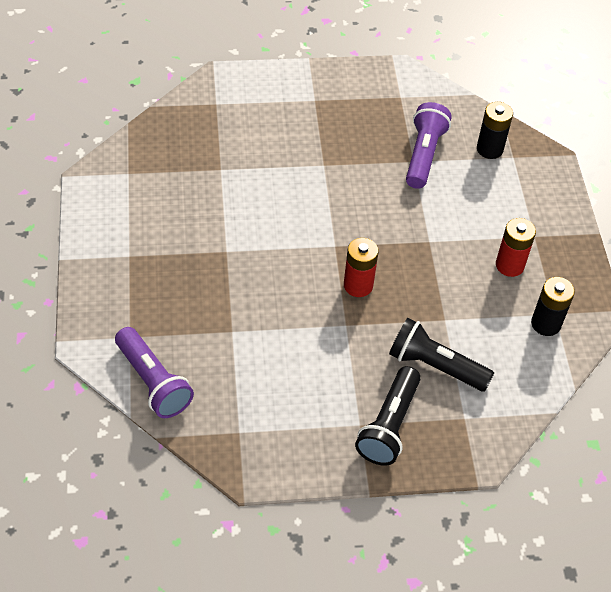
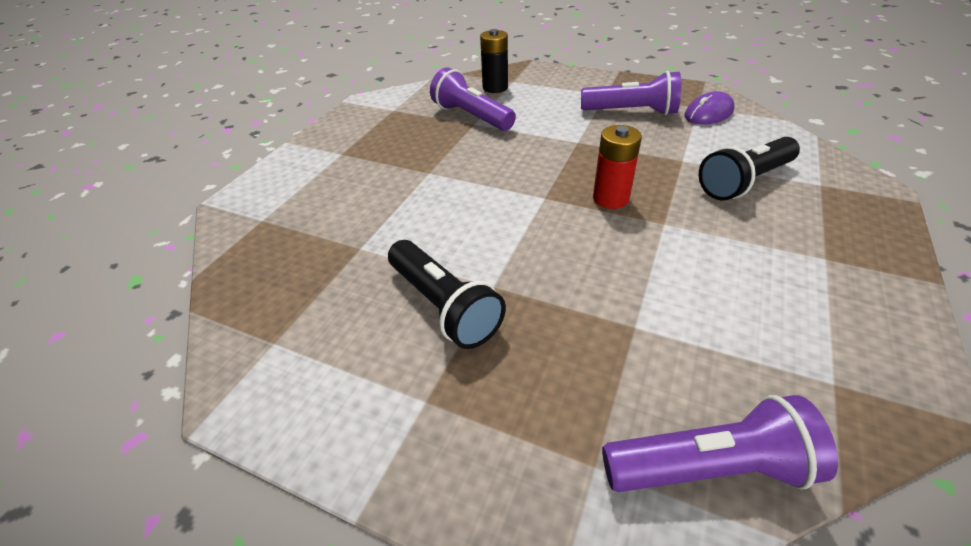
camera: 55 degrees left, 10 degrees down
(389, 426) = (830, 236): black flashlight -> black flashlight (444, 306)
(509, 265) = (632, 112): red battery -> purple flashlight
(546, 324) = (708, 113): black battery -> purple mouse

